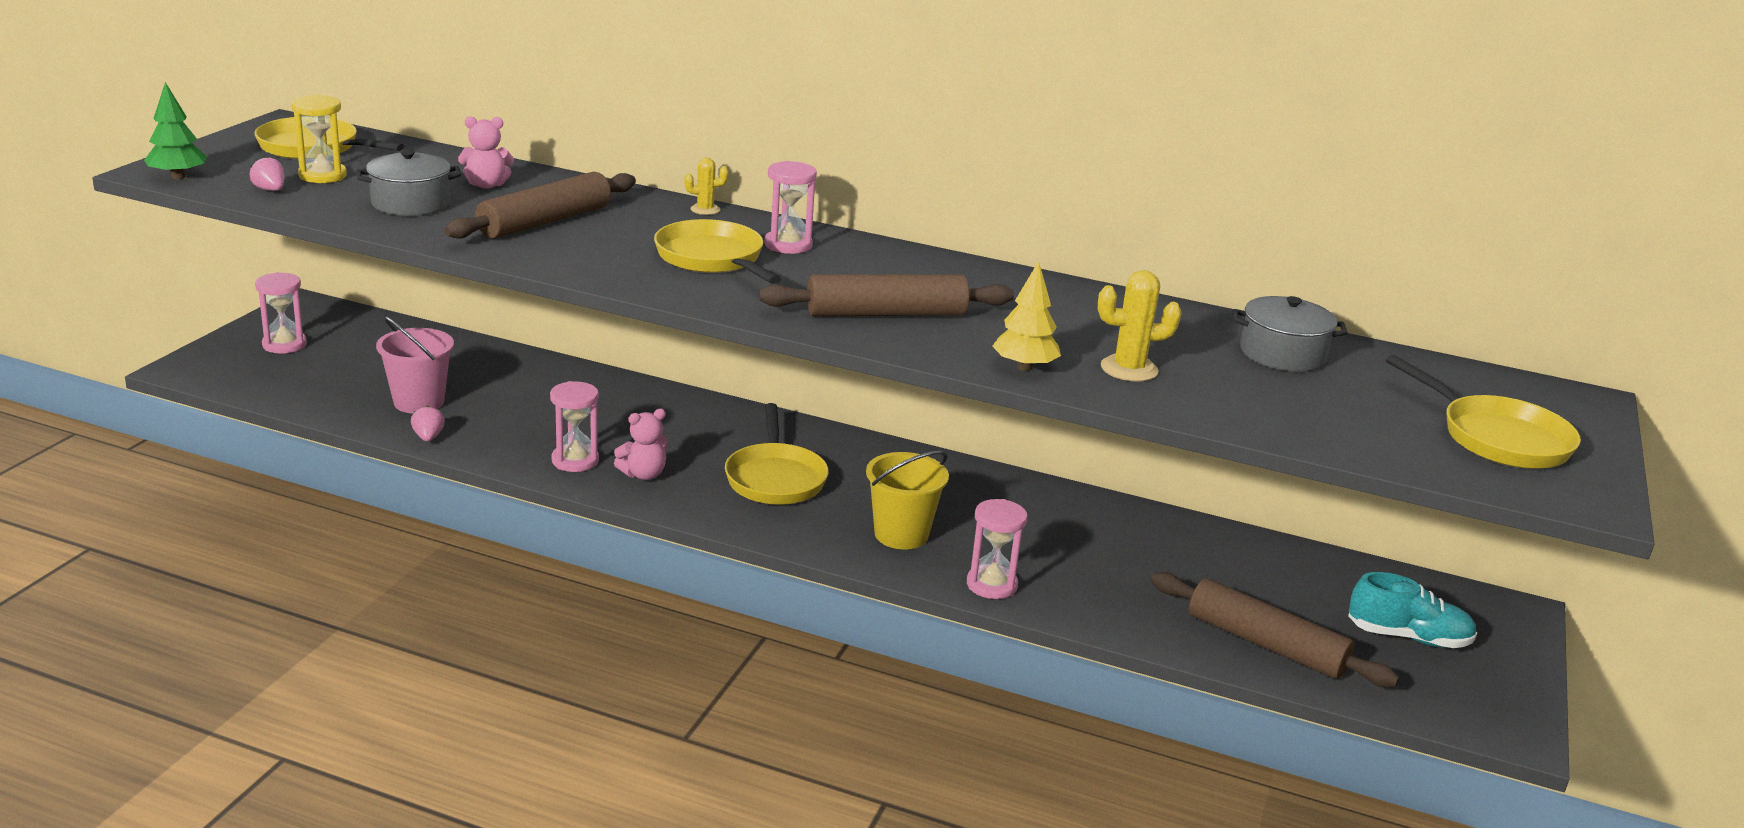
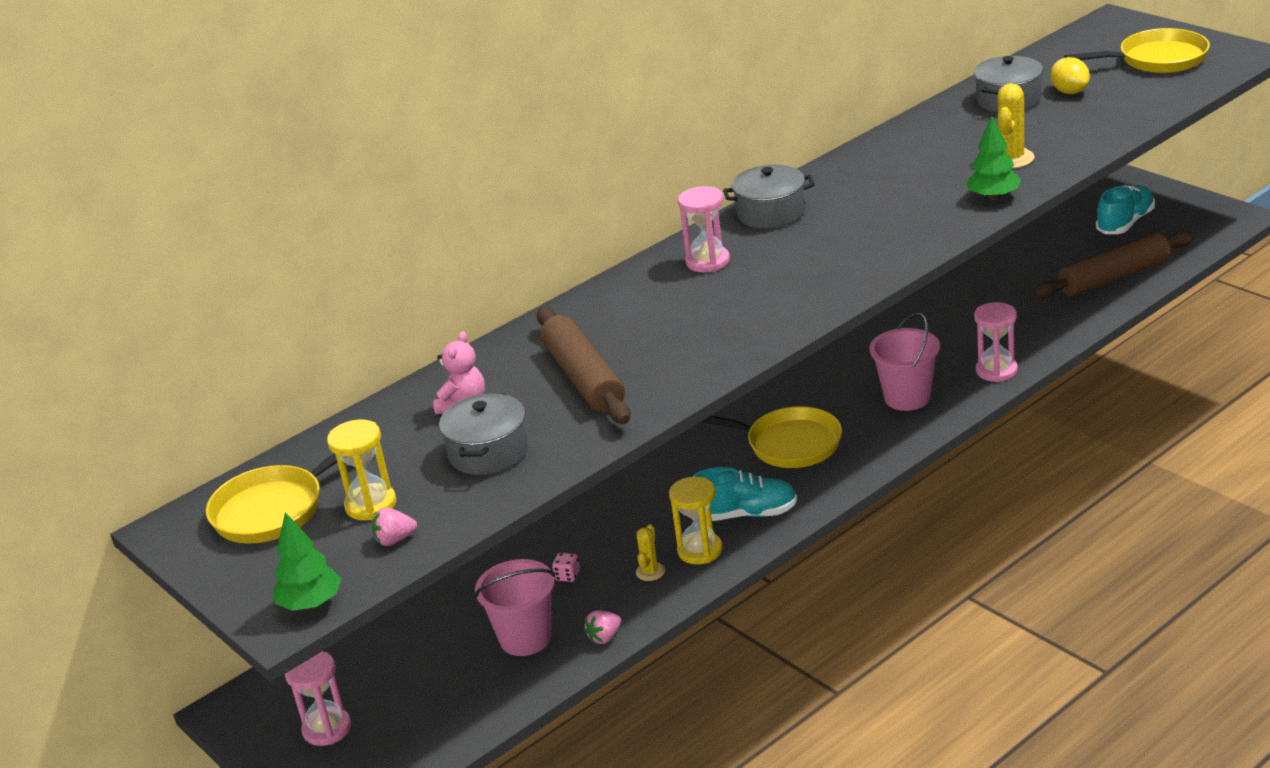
camera: 55 degrees left, 5 degrees up
(428, 437) = (605, 637): pink strawberry -> pink strawberry turned 60 degrees counterclockwise
(515, 404) = (567, 576): none -> pink dice
(575, 461) = (700, 550): pink hourglass -> yellow hourglass
(643, 474) = (745, 514): pink teddy bear -> turquoise shoe
(705, 210) = (601, 292): yellow cactus -> yellow cactus (650, 572)
(713, 259) = (721, 301): yellow pan -> none
(886, 314) = (874, 237): brown rolling pin -> none
(901, 534) = (907, 397): yellow bucket -> pink bucket
(907, 261) = (771, 213): none -> grey pot
(1024, 367) = (993, 197): yellow tree -> green tree
(1341, 388) = (1070, 92): none -> yellow lemon

